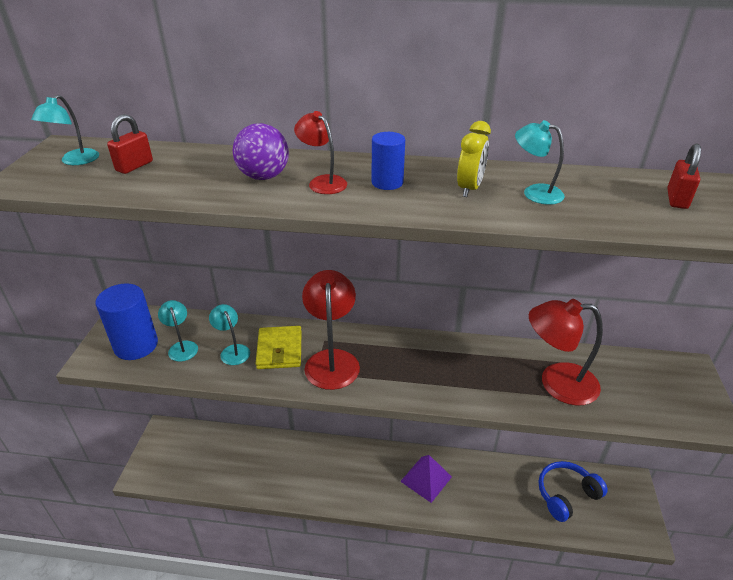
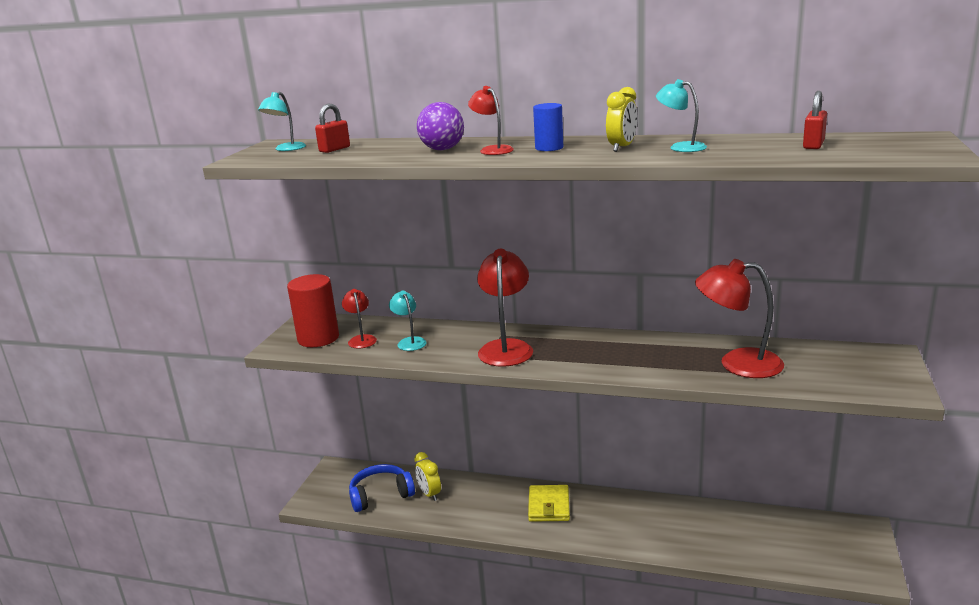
camera: 10 degrees right, 15 degrees down
(136, 345) = (318, 338): blue cylinder -> red cylinder
(182, 347) = (361, 339): turquoise lamp -> red lamp
(256, 459) = (429, 494): none -> yellow clock
(279, 350) = (455, 341): yellow wallet -> yellow wallet (549, 506)
(426, 479) = (617, 516): purple pyramid -> none
(566, 495) = (782, 536): blue headphones -> blue headphones (381, 495)

